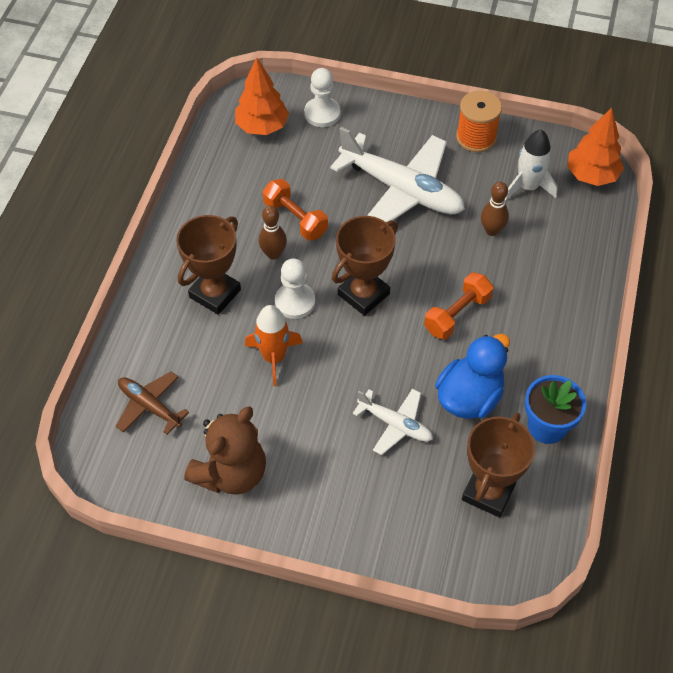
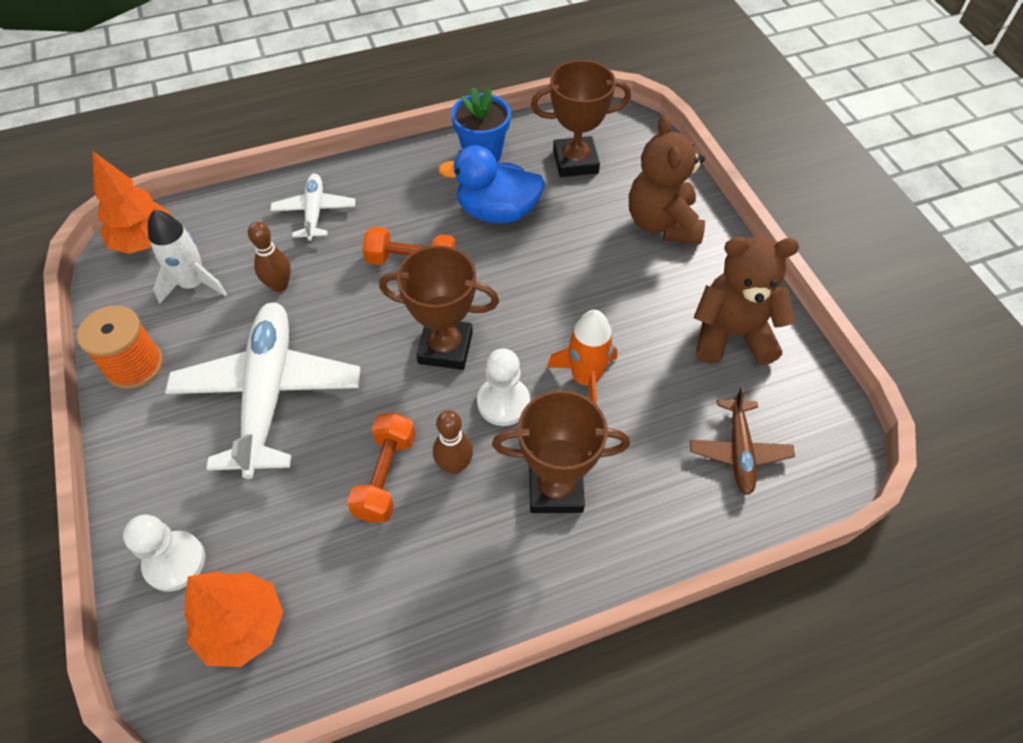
camera: 125 degrees left, 0 degrees up
(369, 508) = (662, 223): none -> brown teddy bear
(395, 424) = (570, 246): white plane -> white plane (314, 212)

